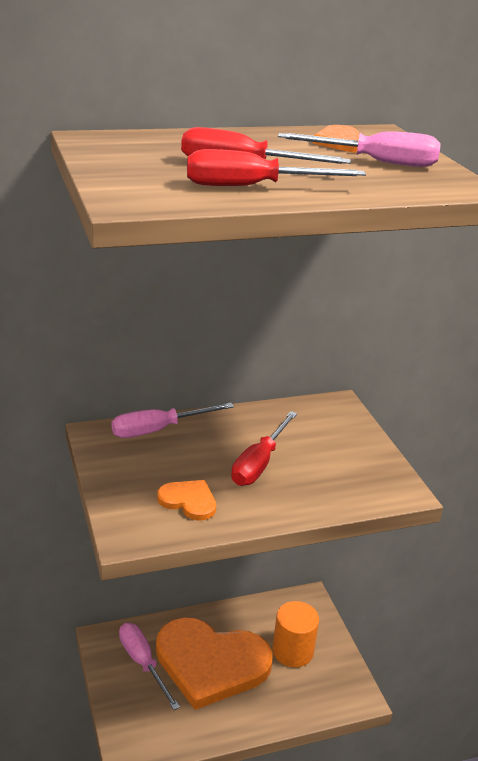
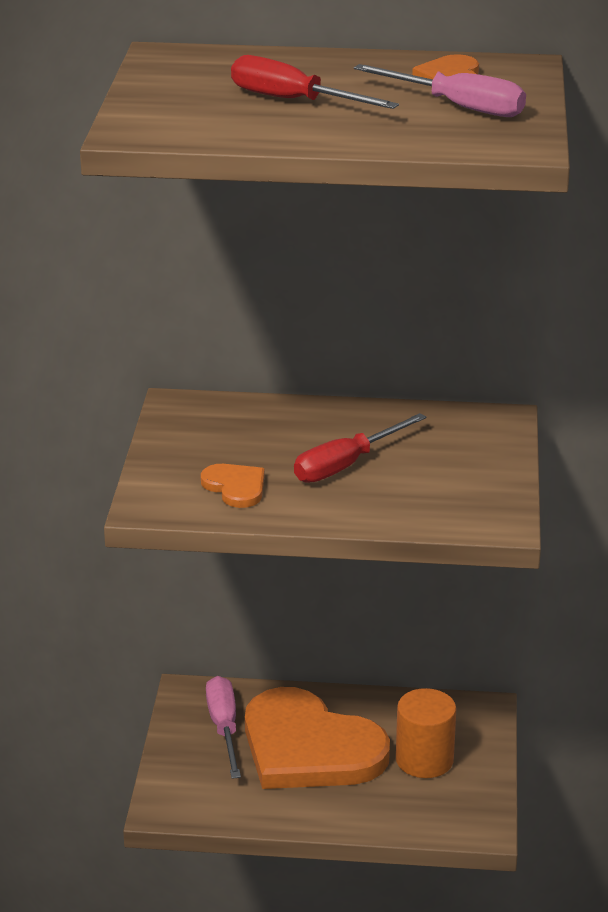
camera: 25 degrees right, 0 degrees up
(158, 430) = (251, 411): pink screwdriver -> none
(252, 187) = (275, 126): red screwdriver -> none

